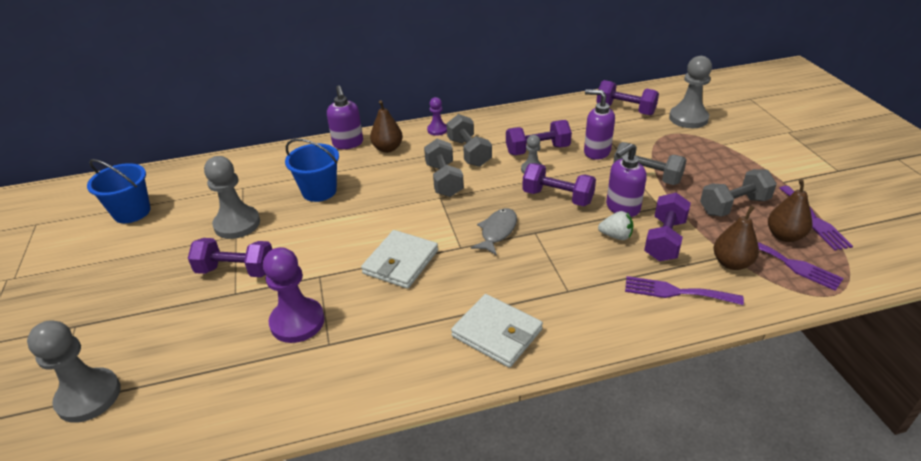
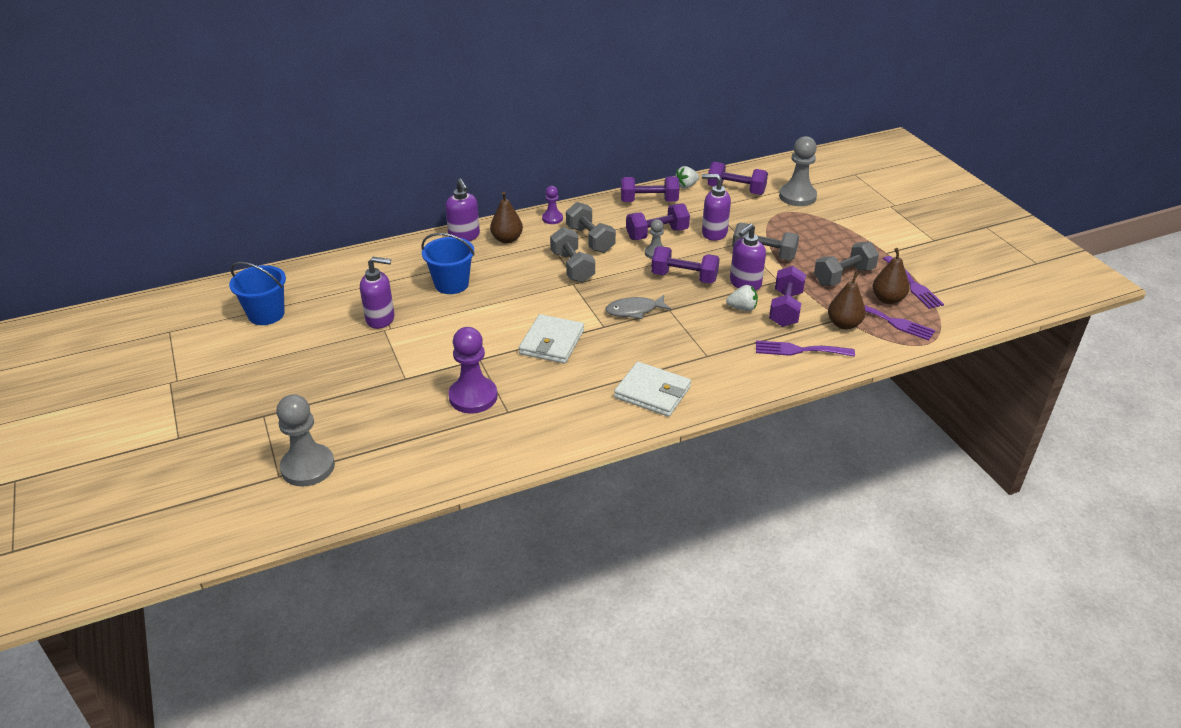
camera: 10 degrees left, 0 degrees up
(236, 270) = (398, 359): purple dumbbell -> purple dumbbell (649, 201)
(237, 224) = (381, 319): grey pawn -> purple soap dispenser
(497, 231) = (634, 310): grey fish -> grey fish turned 120 degrees counterclockwise
(575, 104) = (686, 186): none -> white strawberry

